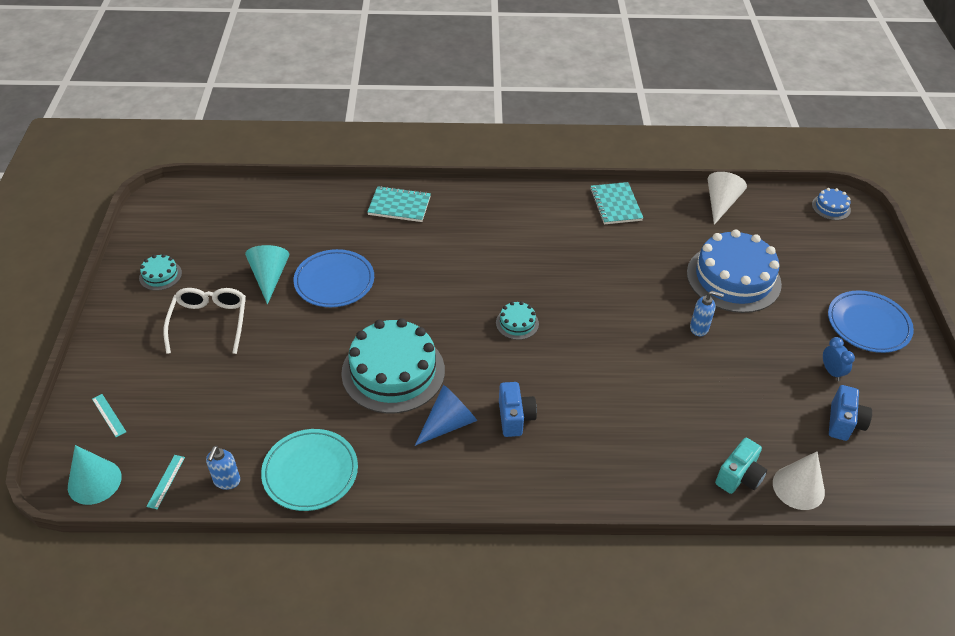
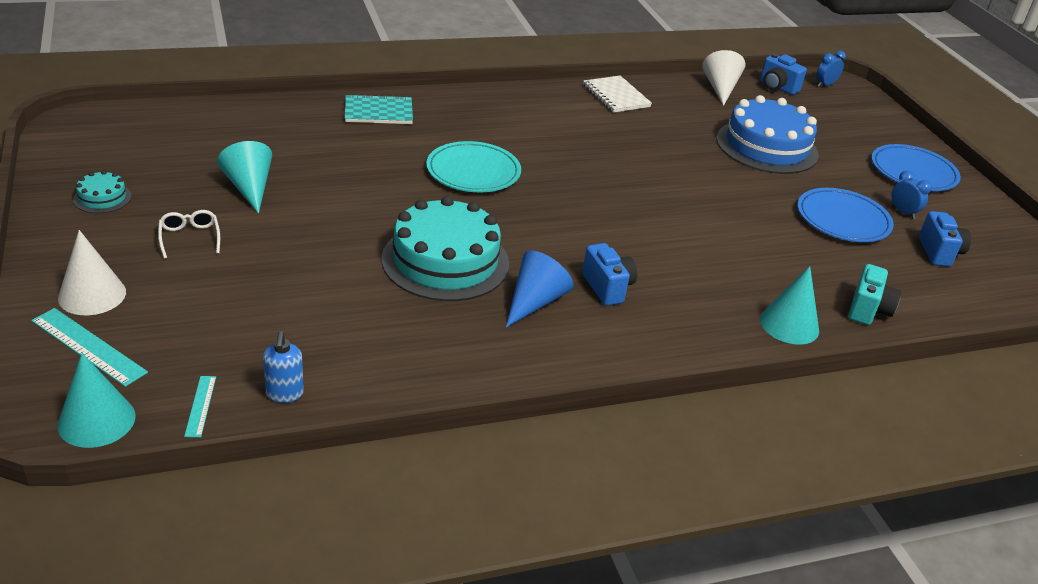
camera: 20 degrees left, 10 degrees down
(108, 415) = (88, 346): turquoise ruler -> turquoise ruler, size x1.80
(209, 323) = (189, 238): white glasses -> white glasses, size x0.59
(310, 472) = (390, 370): turquoise plate -> turquoise plate (473, 172)
(334, 281) = (333, 185): blue plate -> blue plate (843, 219)
(517, 323) = (565, 203): turquoise cake -> none
(615, 205) = (616, 96): turquoise notebook -> white notebook
(657, 481) = (789, 324): none -> turquoise cone
(699, 328) = (757, 190): blue soap dispenser -> none
(779, 207) = (777, 87): none -> blue camera
(798, 487) = (929, 311): white cone -> white cone (92, 295)
(831, 207) = (825, 85): blue cake -> blue clock

